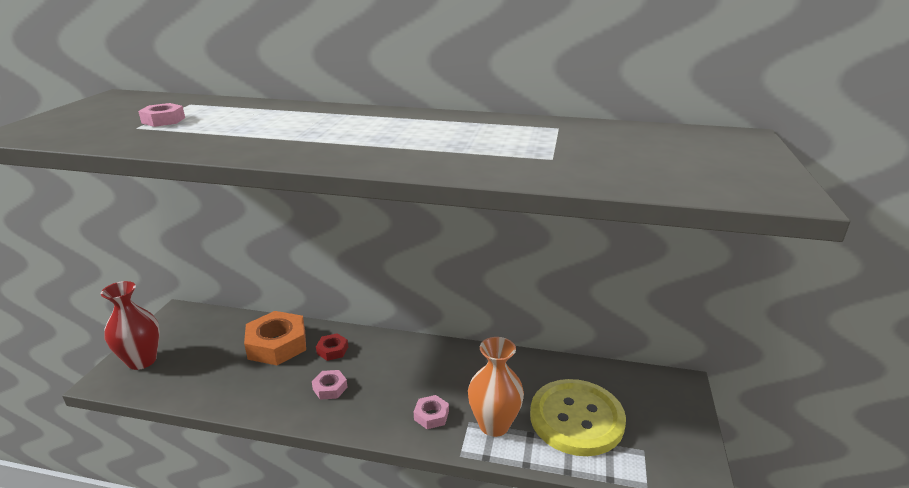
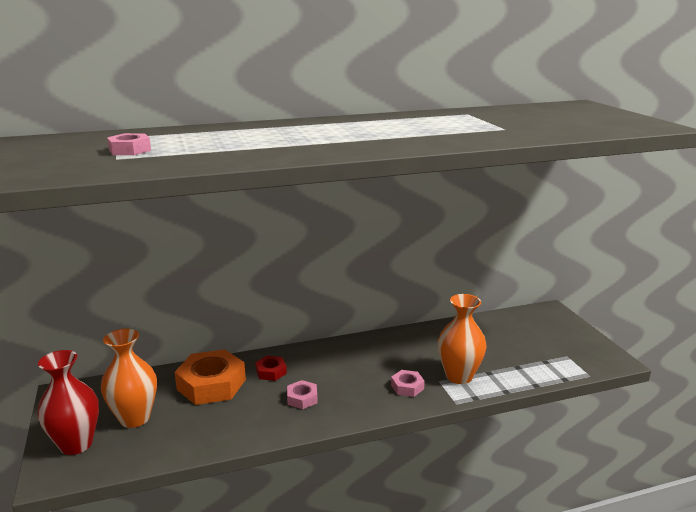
camera: 30 degrees left, 5 degrees down
(197, 354) = (135, 418): none -> orange vase
(576, 419) = (509, 353): yellow button -> none

